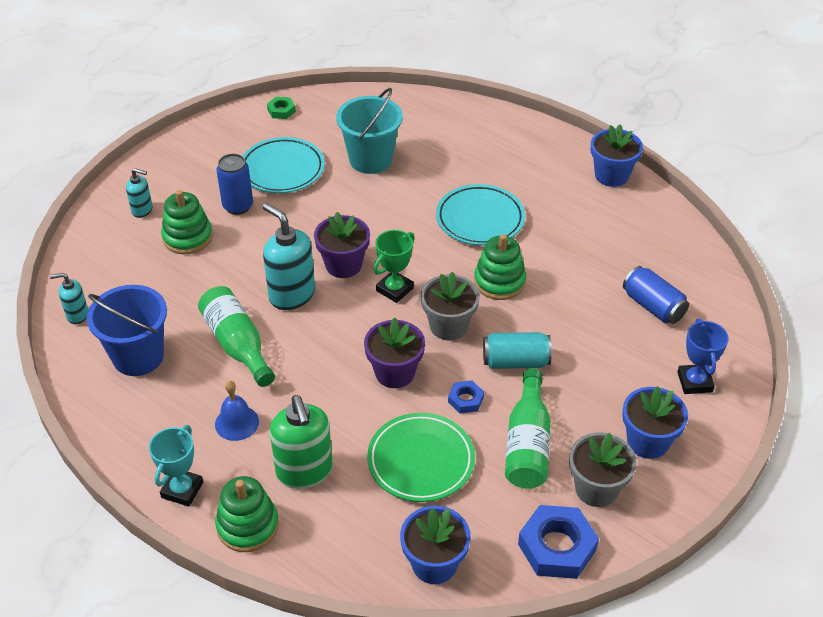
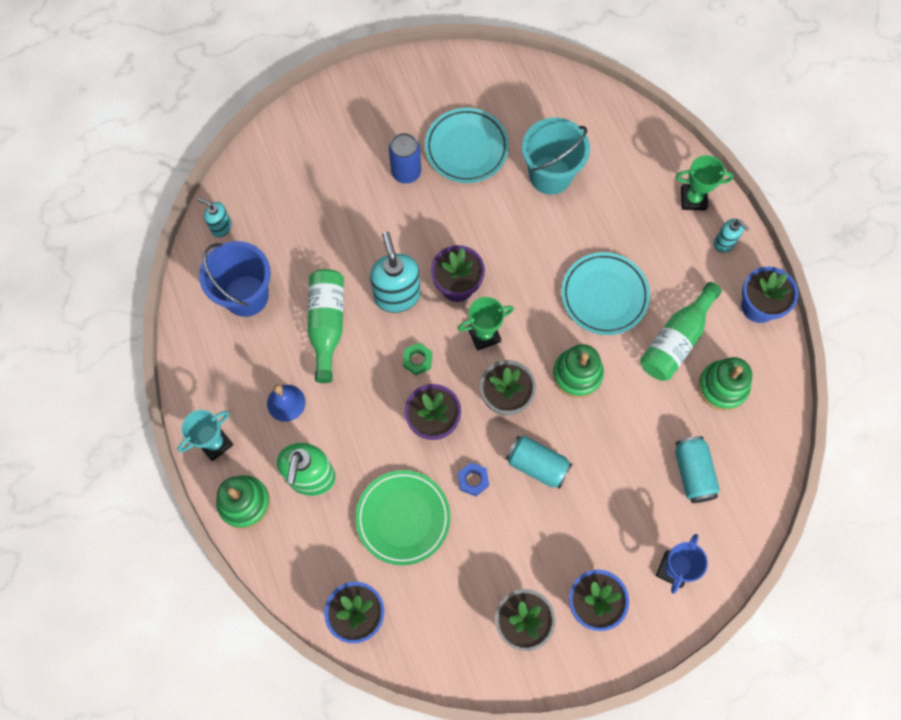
camera: 30 degrees right, 25 degrees up
(142, 210) = (326, 136): turquoise soap dispenser -> turquoise soap dispenser (724, 243)
(187, 237) = (347, 187): green stacking toy -> green stacking toy (722, 387)
(281, 111) = (505, 74): green nut -> green nut (417, 360)
(503, 130) = (693, 199): none -> green trophy
(527, 444) = (495, 550): green bottle -> green bottle (676, 340)
(557, 547) = (457, 655): blue nut -> none
(653, 306) = (693, 473): blue can -> turquoise can

